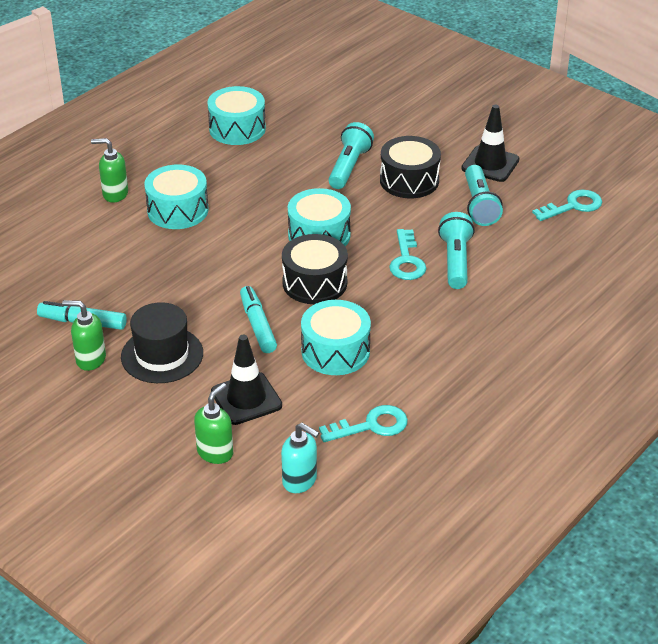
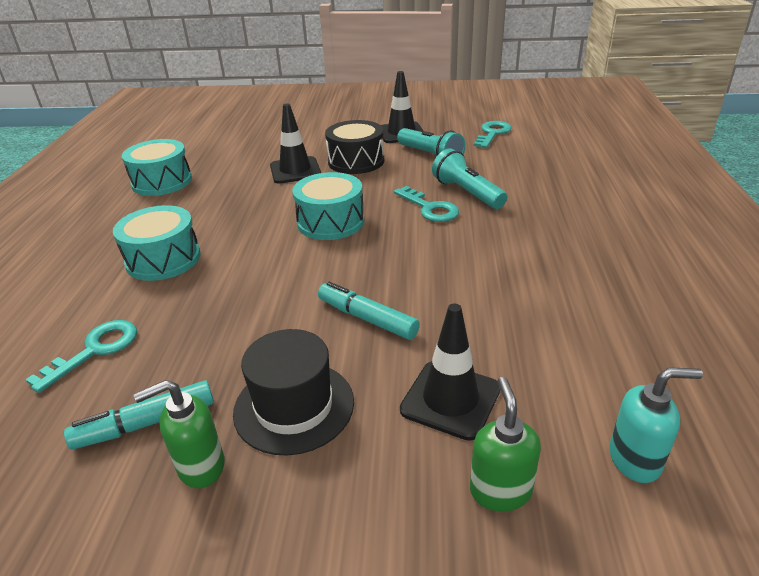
camera: 35 degrees left, 5 degrees down
(115, 194) = (73, 274): green soap dispenser -> none
(314, 283) = (375, 257): black drum -> none
(335, 351) = (473, 303): turquoise drum -> none
(349, 167) = (295, 170): turquoise flashlight -> black traffic cone
(371, 426) = (605, 351): turquoise key -> turquoise key (95, 350)

